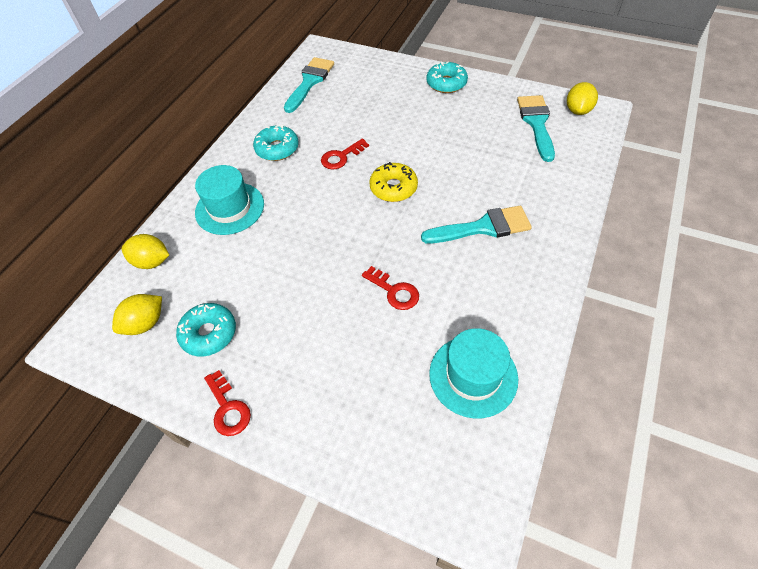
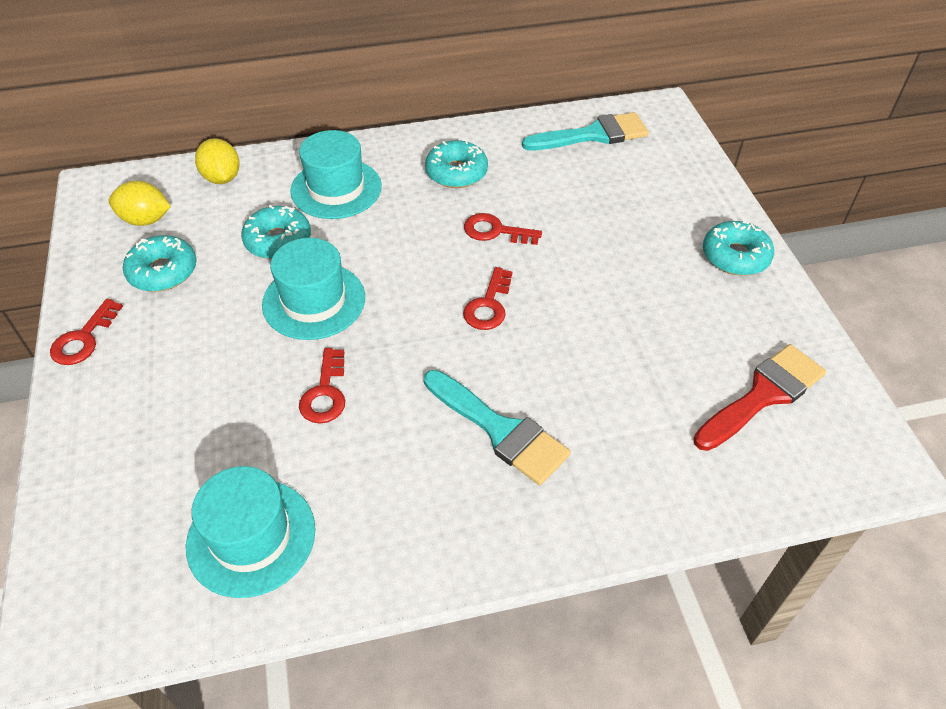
camera: 50 degrees right, 5 degrees down
(245, 258) = (278, 240): none -> turquoise donut
(316, 263) = (314, 301): none -> turquoise hat
(393, 188) = (488, 305): yellow donut -> red key
(536, 123) = (763, 395): turquoise brush -> red brush
(578, 110) = (849, 433): yellow lemon -> none

